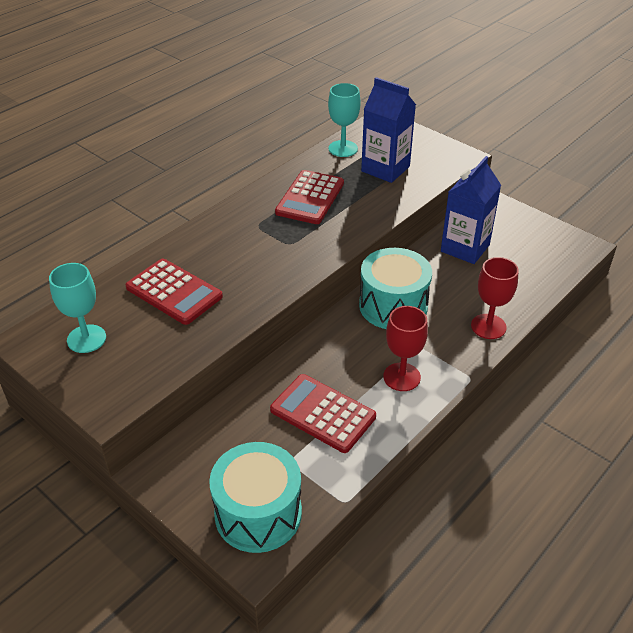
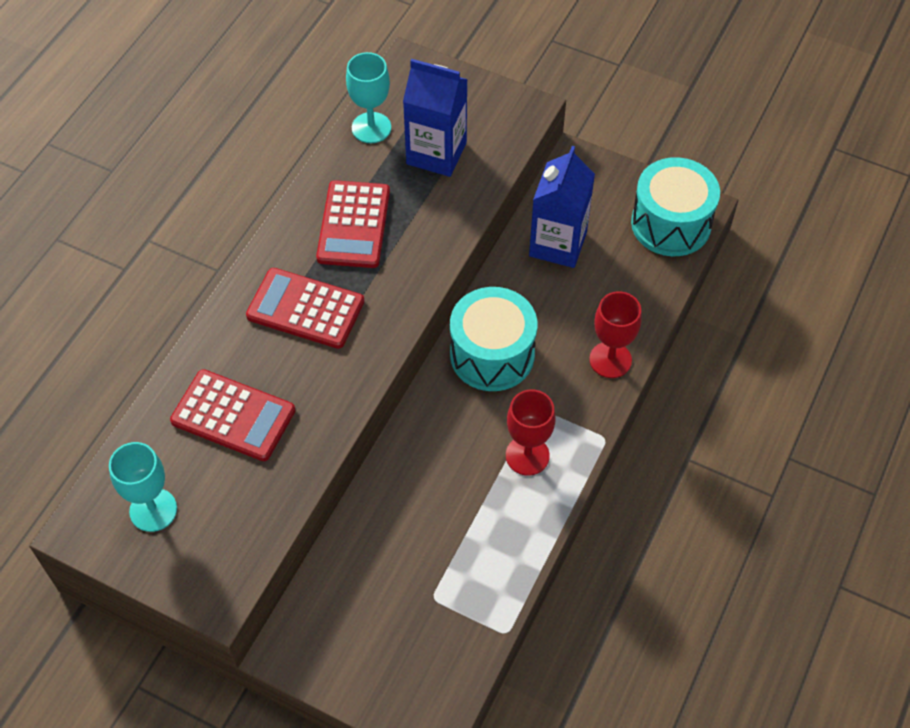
camera: 15 degrees left, 15 degrees up
(258, 513) = (417, 670): turquoise drum -> turquoise drum (671, 224)
(323, 413) = (451, 527): red calculator -> red calculator (305, 309)

